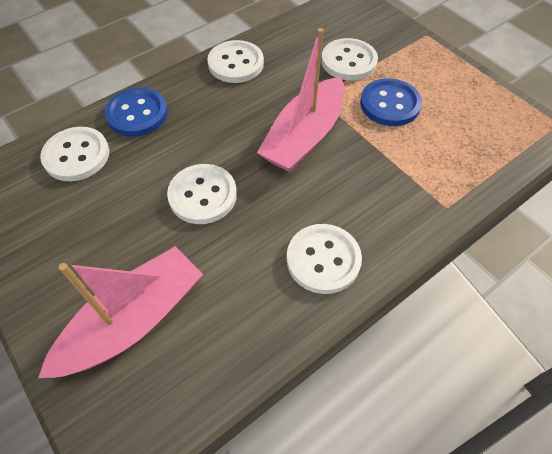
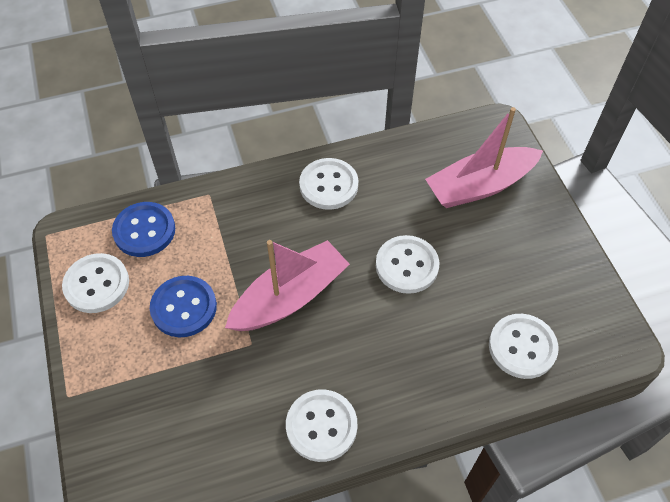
camera: 160 degrees left, 0 degrees up
(137, 114) = (454, 383): blue button -> blue button (144, 231)
(348, 61) = (188, 383): white button -> white button (97, 284)

